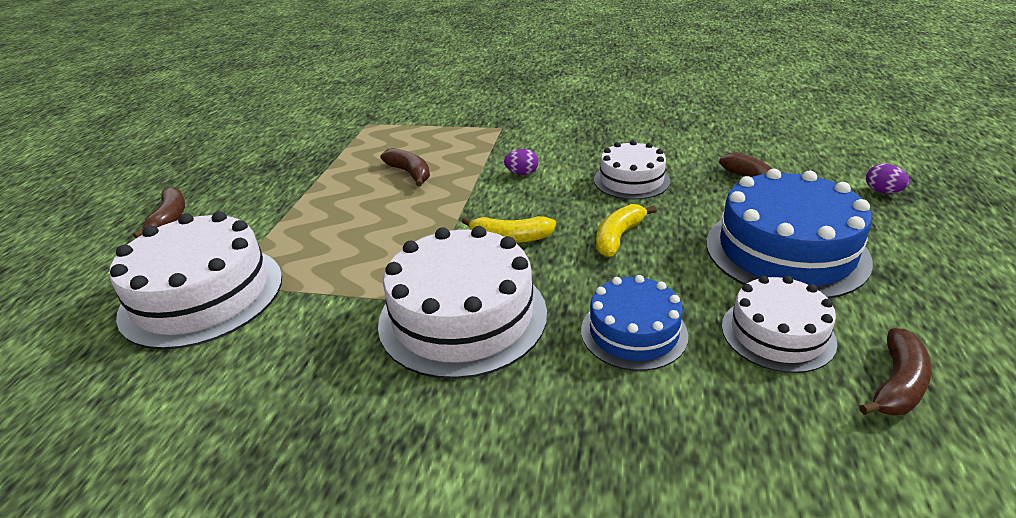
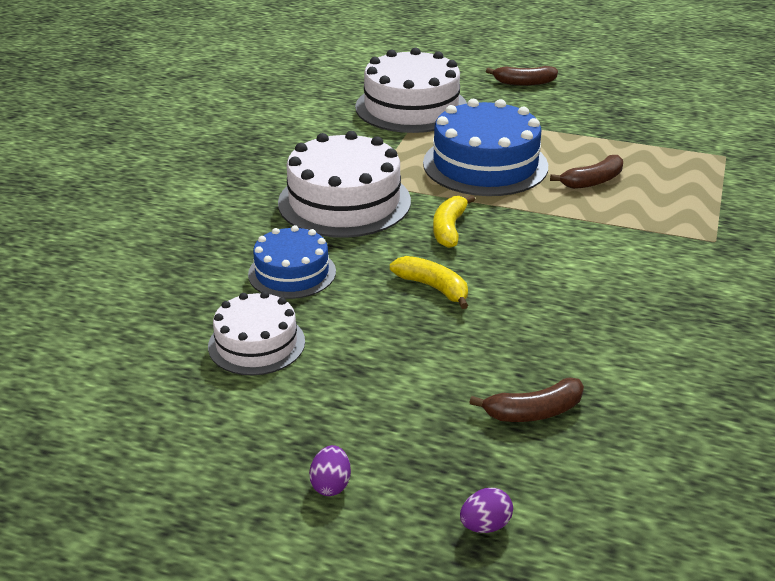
camera: 95 degrees right, 0 degrees up
(522, 173) = (583, 245): purple egg -> purple egg (331, 485)
(631, 180) = (554, 316): white cake -> none
(786, 251) = (374, 388): blue cake -> blue cake (485, 164)
(897, 384) = (171, 386): brown banana -> none

